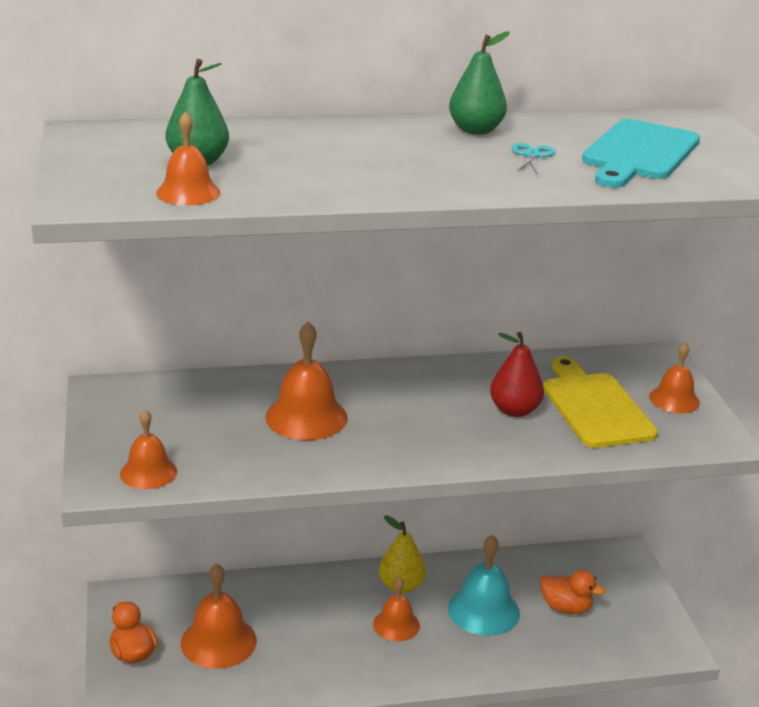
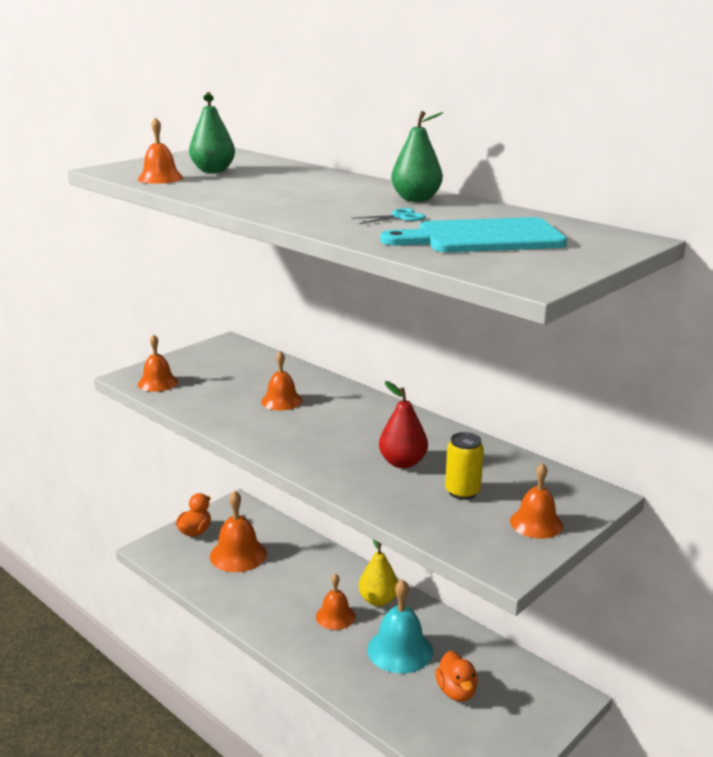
camera: 55 degrees right, 5 degrees down
(306, 417) = (281, 401): orange bell -> orange bell, size x0.64
(595, 407) = (462, 492): yellow cutting board -> yellow can

